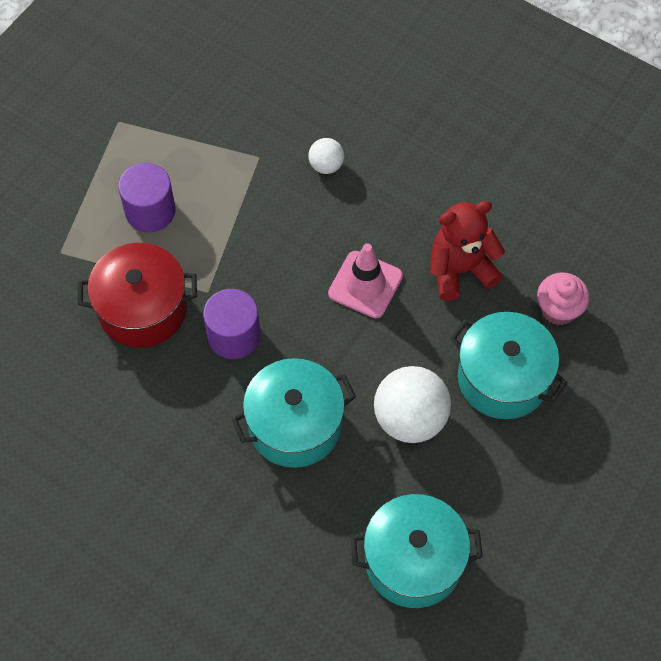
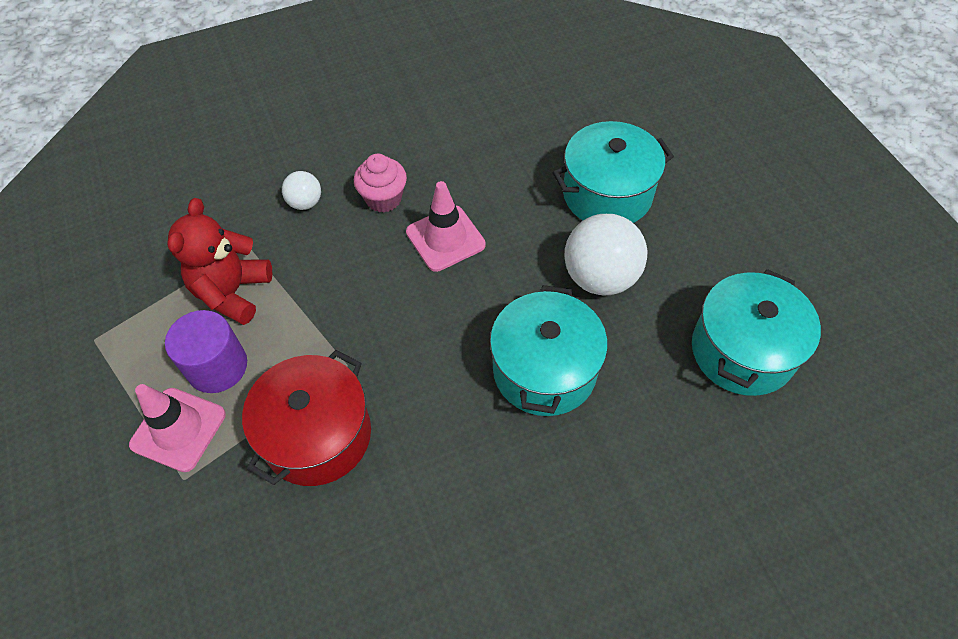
camera: 55 degrees left, 5 degrees down
(91, 223) = (178, 429): none -> pink traffic cone
(234, 336) = (412, 369): purple cylinder -> none
(460, 270) = (486, 168): red teddy bear -> red teddy bear (232, 292)
(558, 309) = (571, 128): pink cupcake -> pink cupcake (383, 199)

